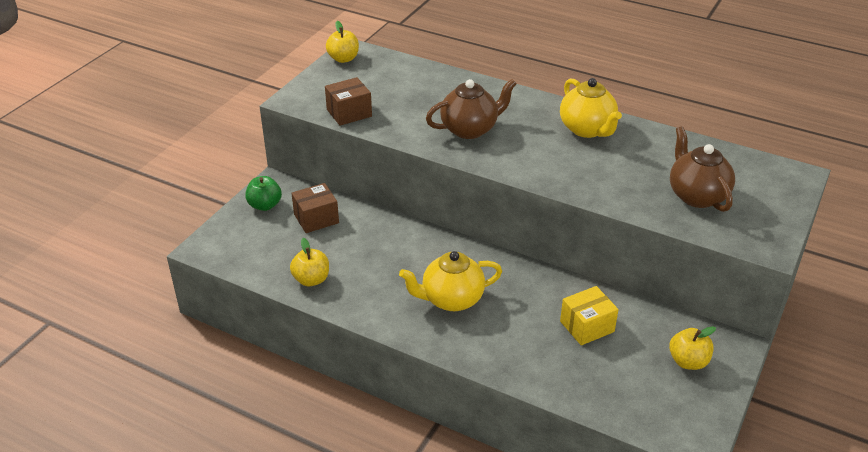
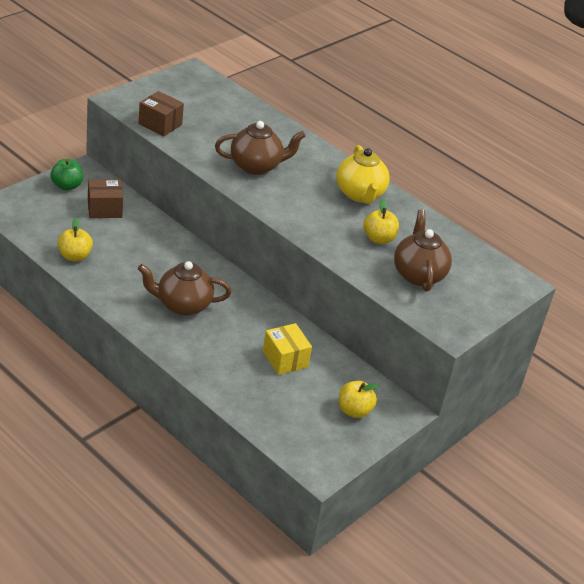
camera: 10 degrees right, 0 degrees up
(343, 59) = (182, 76): yellow apple -> yellow apple (378, 239)
(349, 113) = (160, 124): brown box -> brown box turned 45 degrees clockwise
(451, 299) = (182, 305): yellow teapot -> brown teapot
(587, 326) = (285, 359): yellow box -> yellow box turned 75 degrees clockwise

